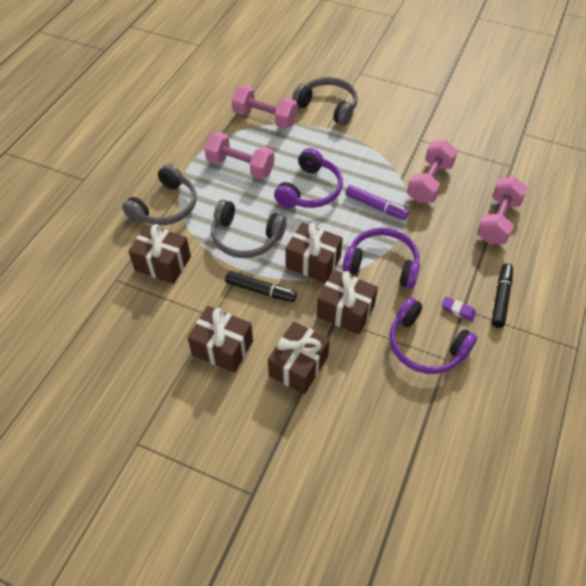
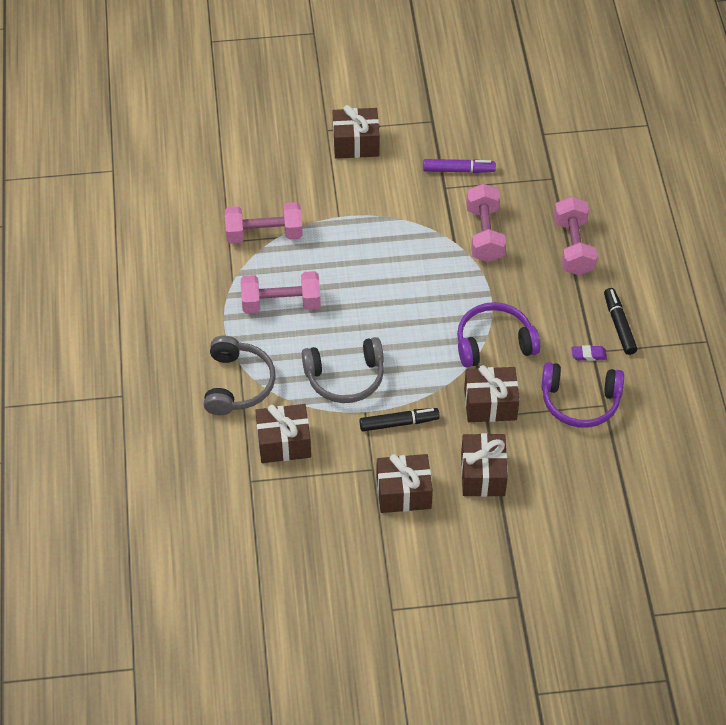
camera: 30 degrees left, 0 degrees up
(310, 190) = (372, 297): purple headphones -> none
(313, 262) = (428, 371): brown gift -> brown gift (356, 143)
(328, 107) = (322, 189): grey headphones -> none
(375, 206) = (449, 285): purple marker -> purple marker (458, 170)

